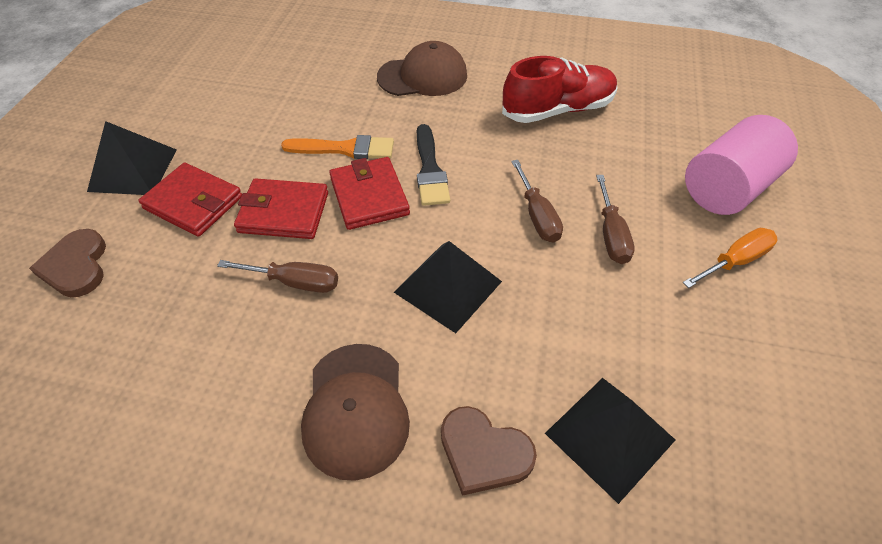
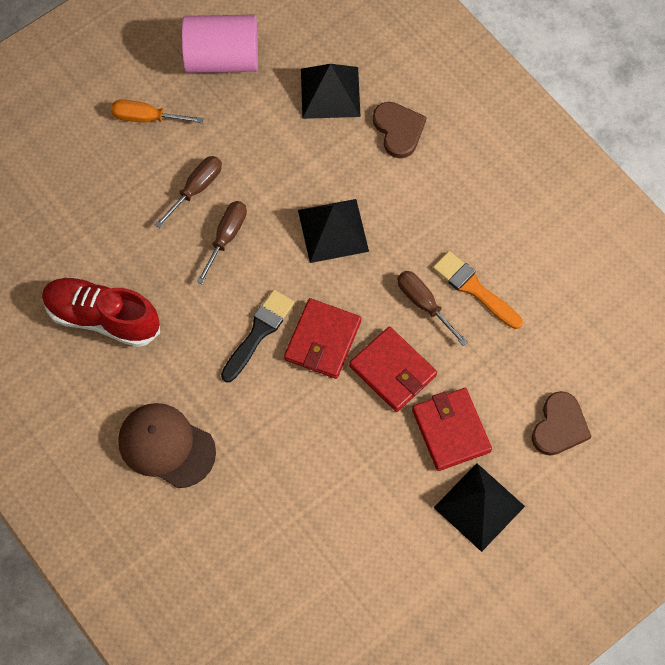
camera: 140 degrees left, 15 degrees up
(345, 149) = (302, 404): orange brush -> orange brush (474, 288)
(356, 409) = (445, 197): brown cap -> none
(727, 188) = (79, 162): pink cylinder -> pink cylinder (222, 59)

